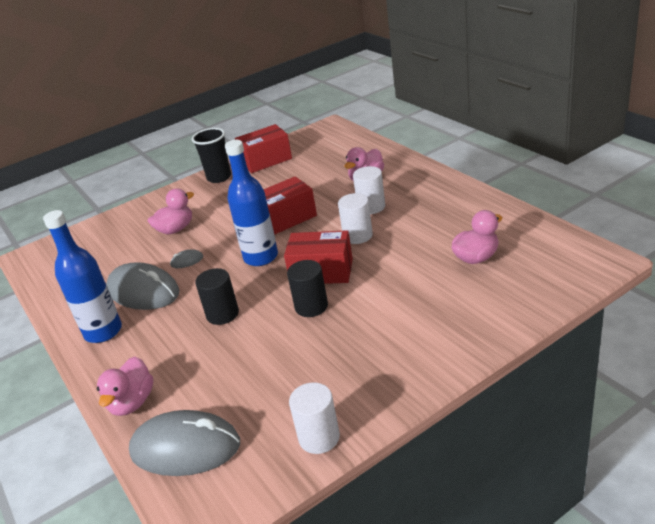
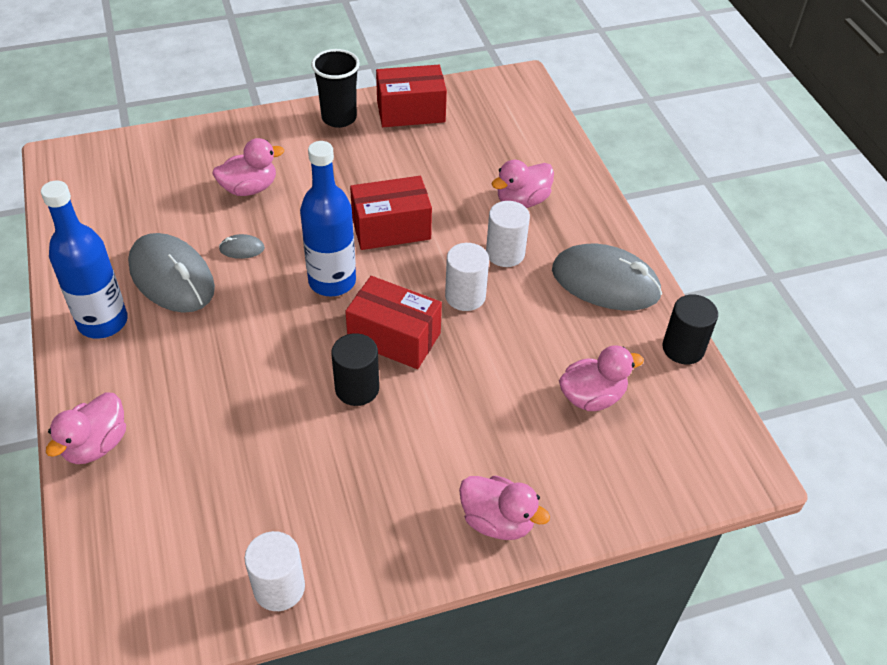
camera: 10 degrees right, 15 degrees up
(185, 448) = (129, 536): grey mouse -> grey mouse (605, 283)
(222, 314) = (249, 354): black cylinder -> black cylinder (683, 348)
(455, 343) = (497, 521): none -> pink duck

